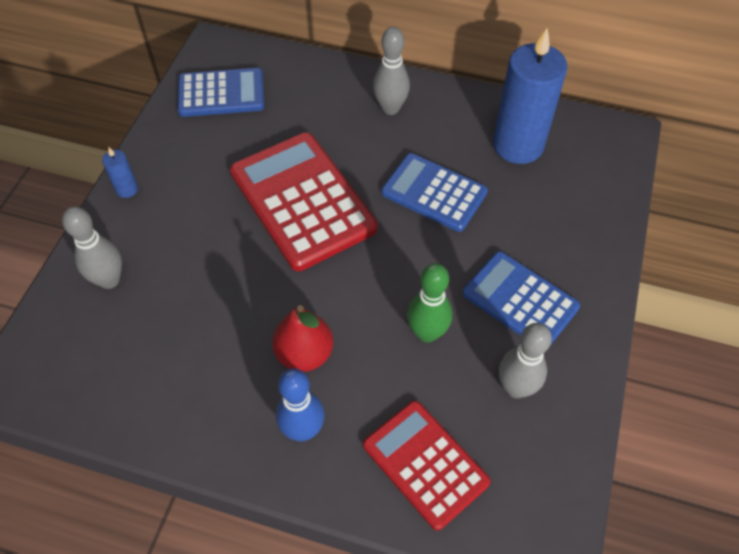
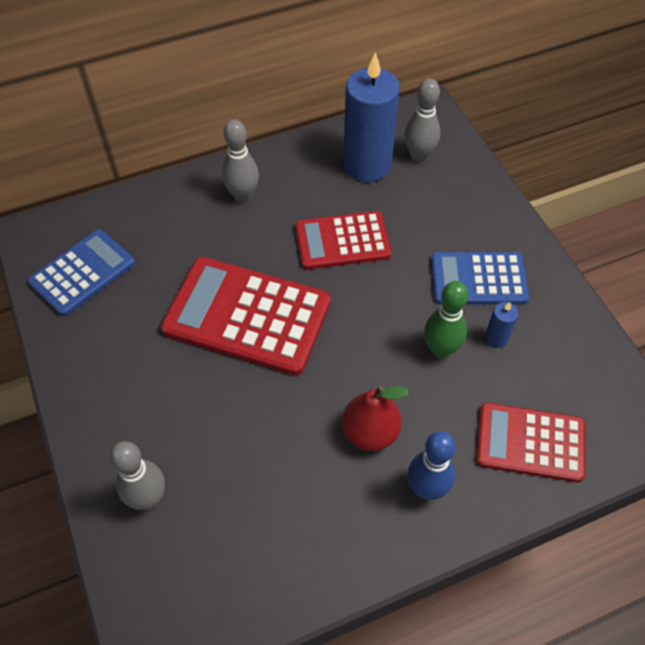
camera: 40 degrees left, 0 degrees up
(127, 189) = (81, 411): blue candle -> blue candle (496, 338)
(434, 193) = (342, 241): blue calculator -> red calculator
(516, 388) = (534, 343): grey bowling pin -> grey bowling pin (419, 156)

